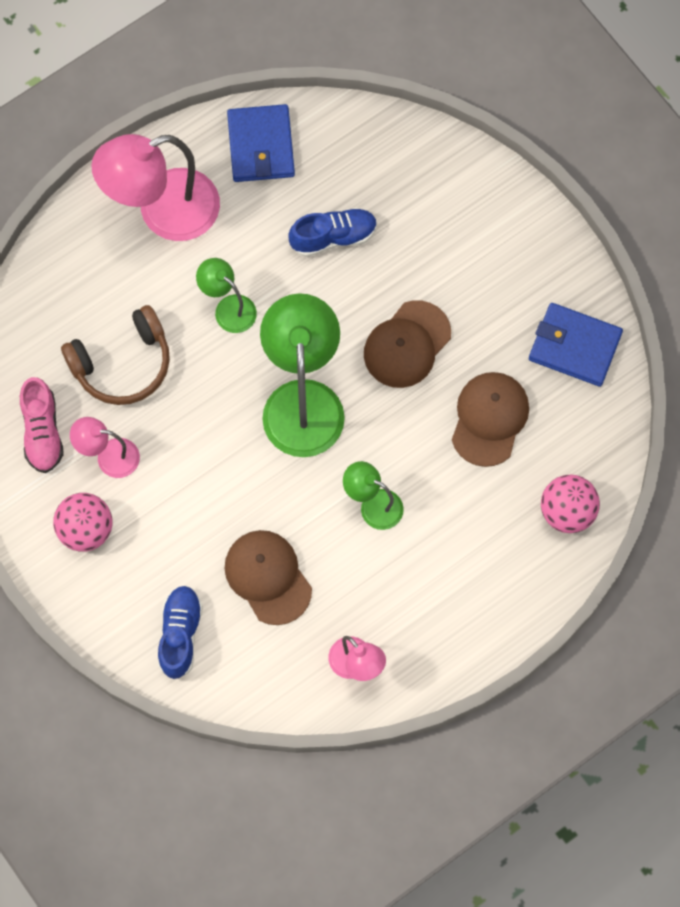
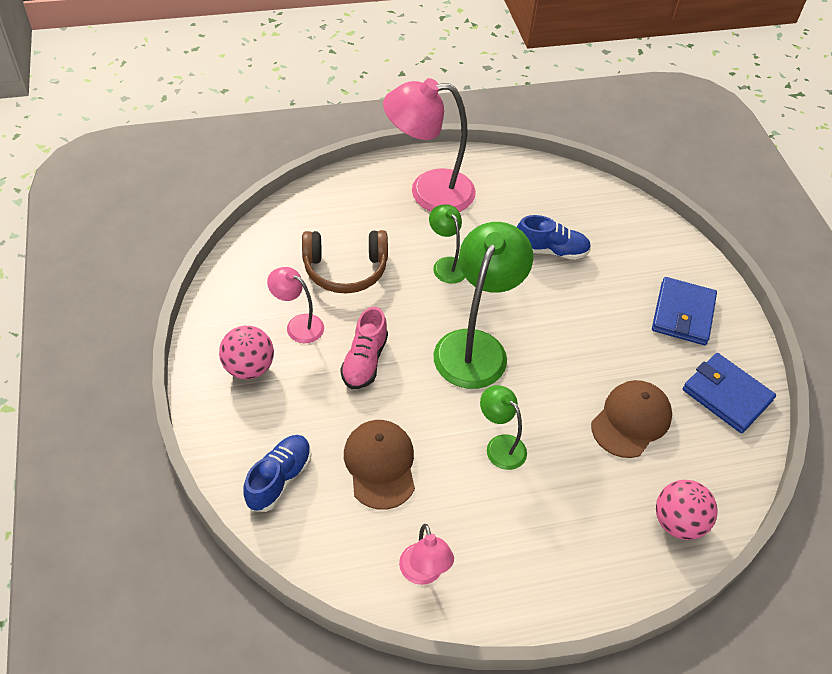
camera: 20 degrees right, 20 degrees down
(42, 432) = (257, 289): pink shoe -> pink shoe (364, 361)
(261, 146) = (521, 179): blue wallet -> blue wallet (683, 314)
(407, 344) = (580, 340): brown cap -> none

